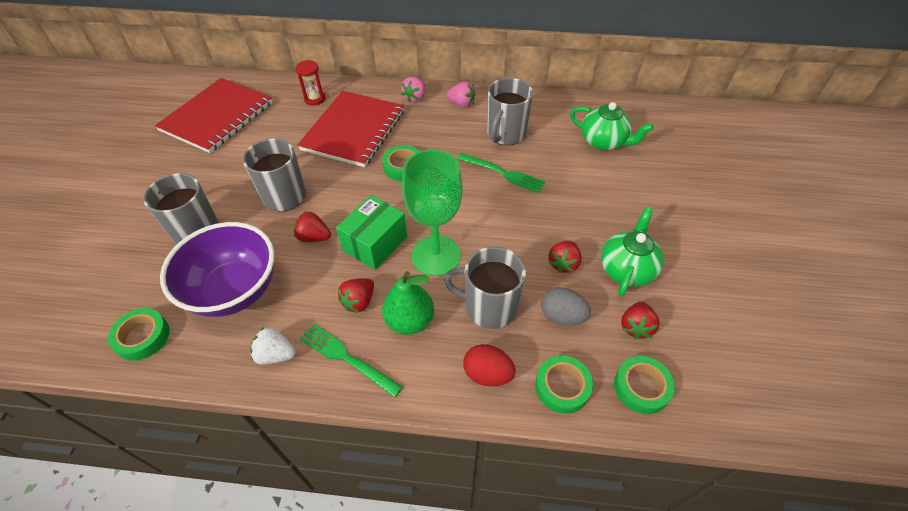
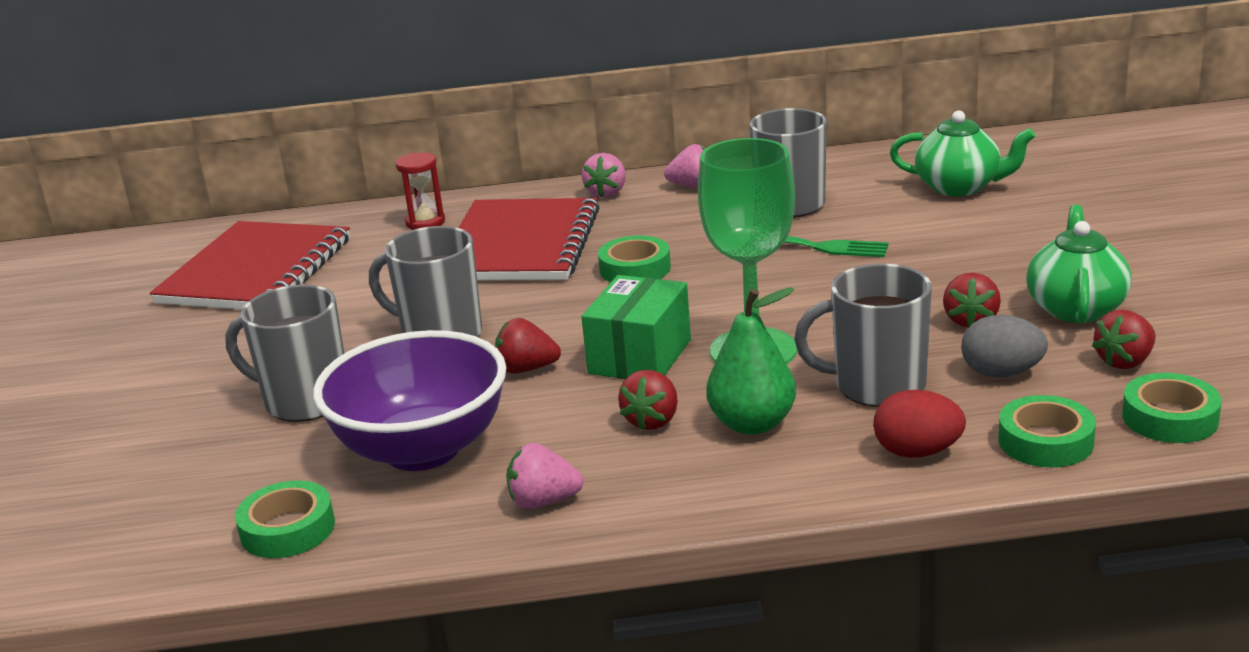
camera: 10 degrees left, 25 degrees down
(275, 355) = (543, 501): white strawberry -> pink strawberry
(347, 358) = (671, 481): green fork -> none
(635, 327) = (1125, 362): red strawberry -> red strawberry turned 45 degrees clockwise

